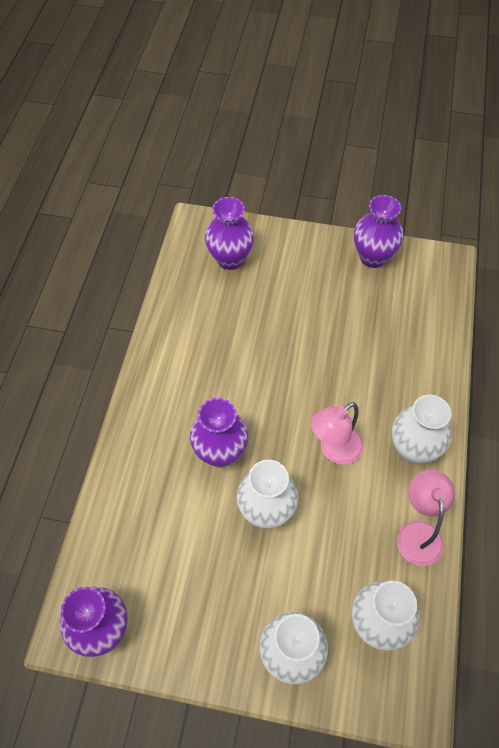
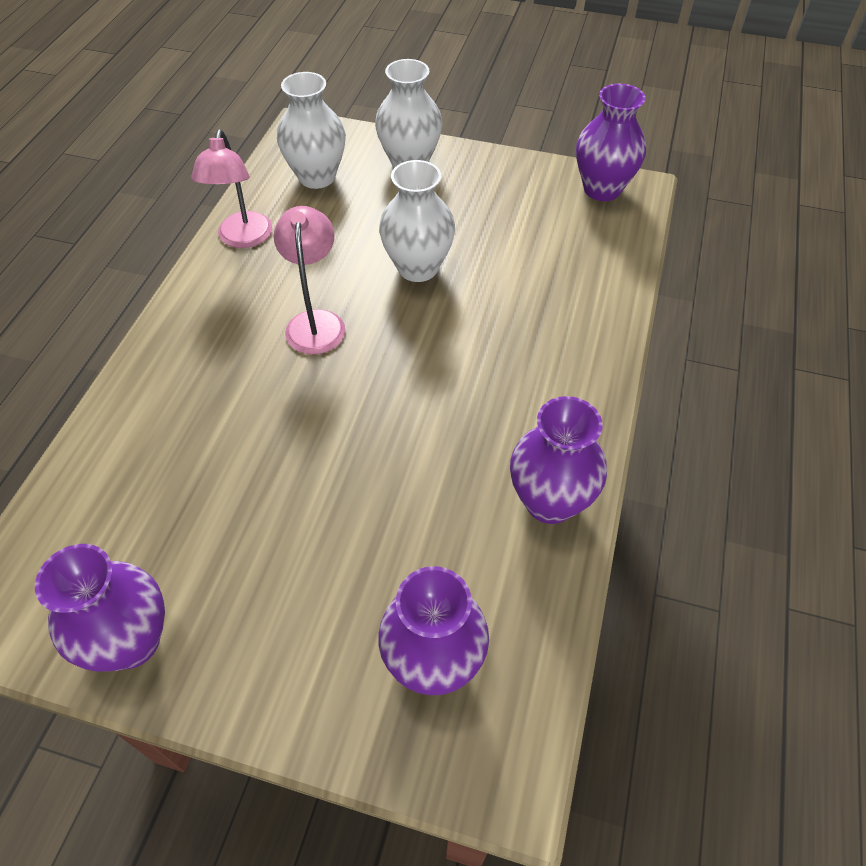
camera: 175 degrees left, 5 degrees down
(220, 452) = (471, 329): purple vase -> purple vase (549, 502)
(334, 450) = (316, 322): pink lamp -> pink lamp turned 60 degrees counterclockwise
(413, 449) = (210, 316): white vase -> none

